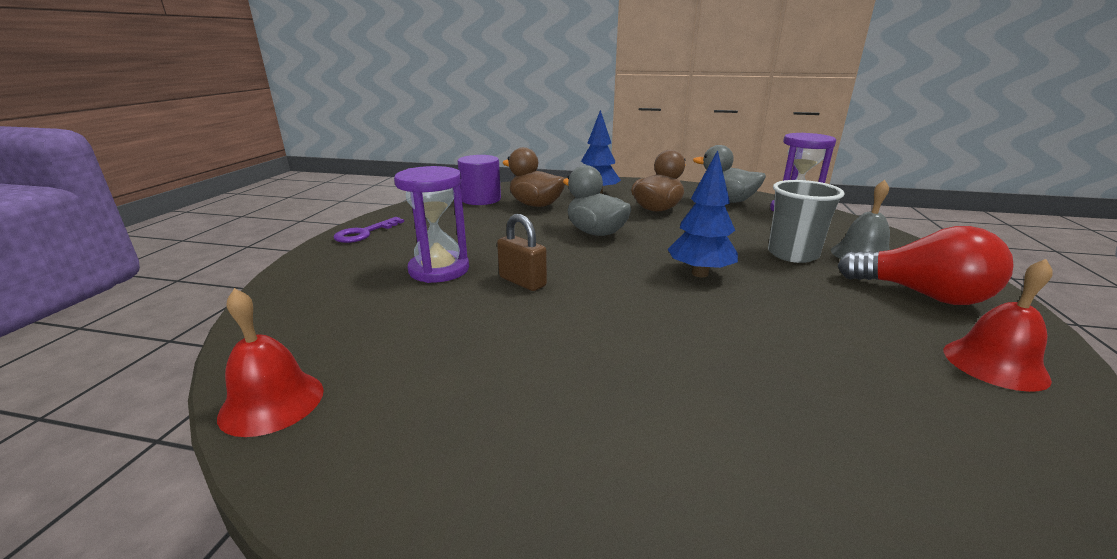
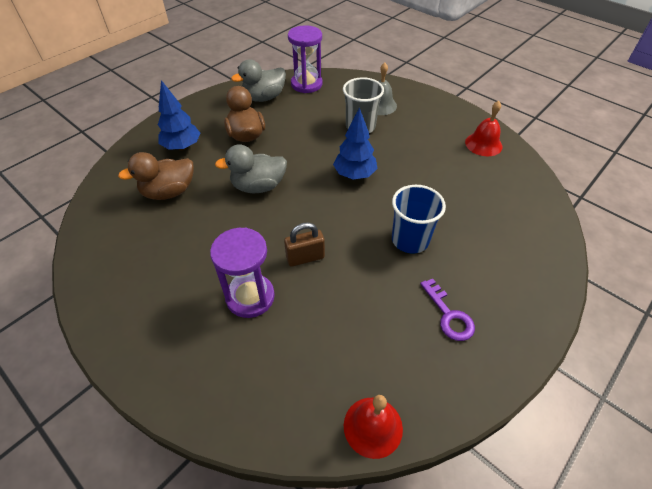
camera: 60 degrees left, 25 degrees up
(364, 233) = (122, 330): purple key -> purple key (449, 315)
(481, 199) = (115, 220): purple cylinder -> none
(641, 345) = (410, 240): none -> blue cup
(922, 295) = (428, 119): red light bulb -> none

